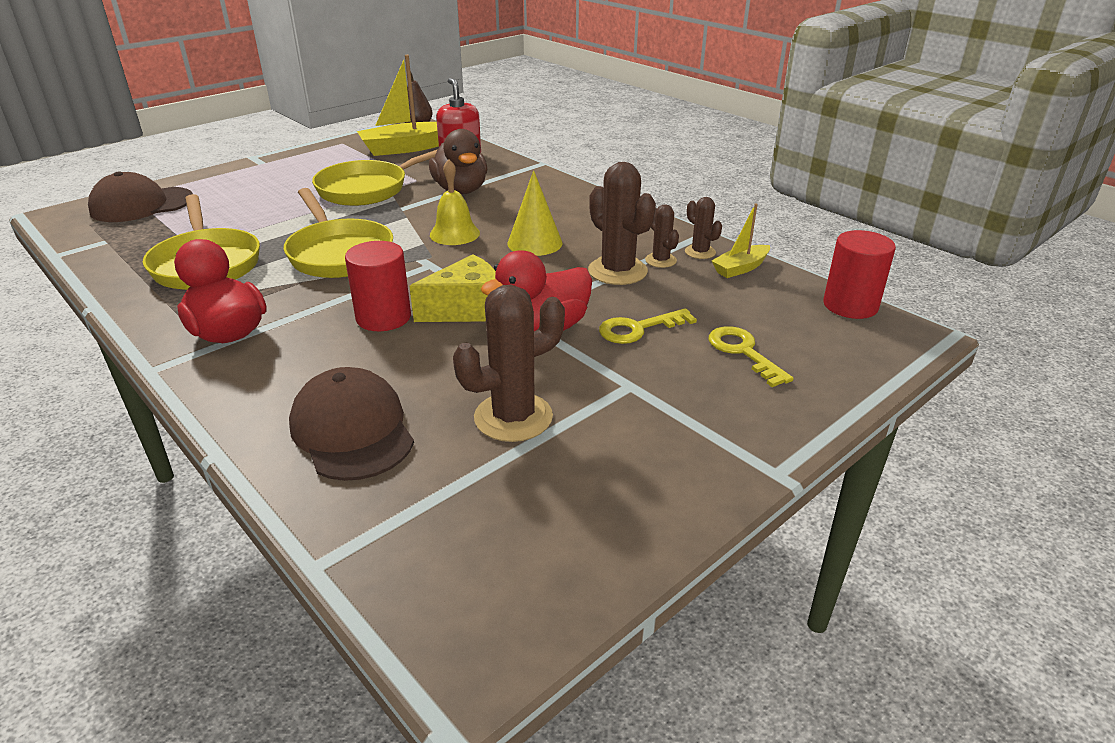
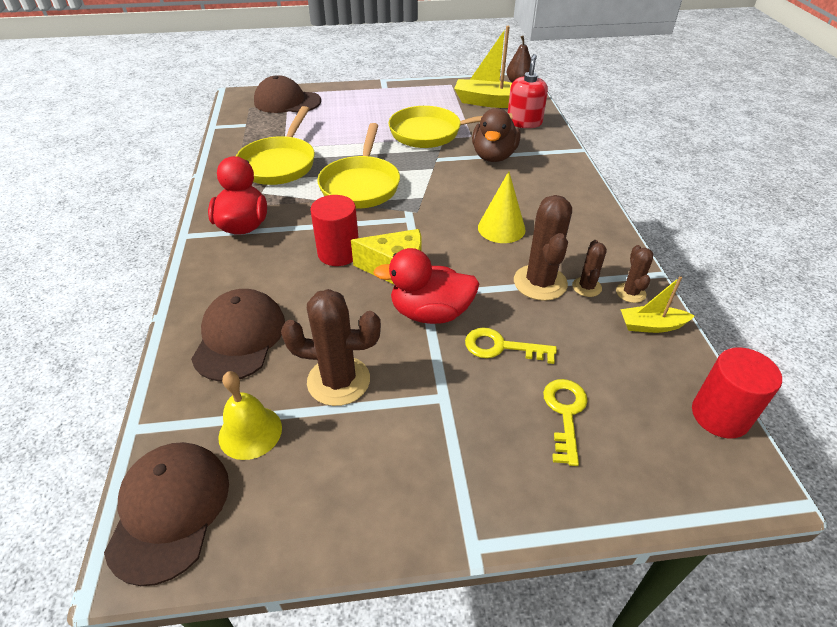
camera: 35 degrees right, 10 degrees up
(454, 234) = (451, 196): yellow bell -> yellow bell (250, 432)
(456, 607) = (169, 511): none -> brown cap

